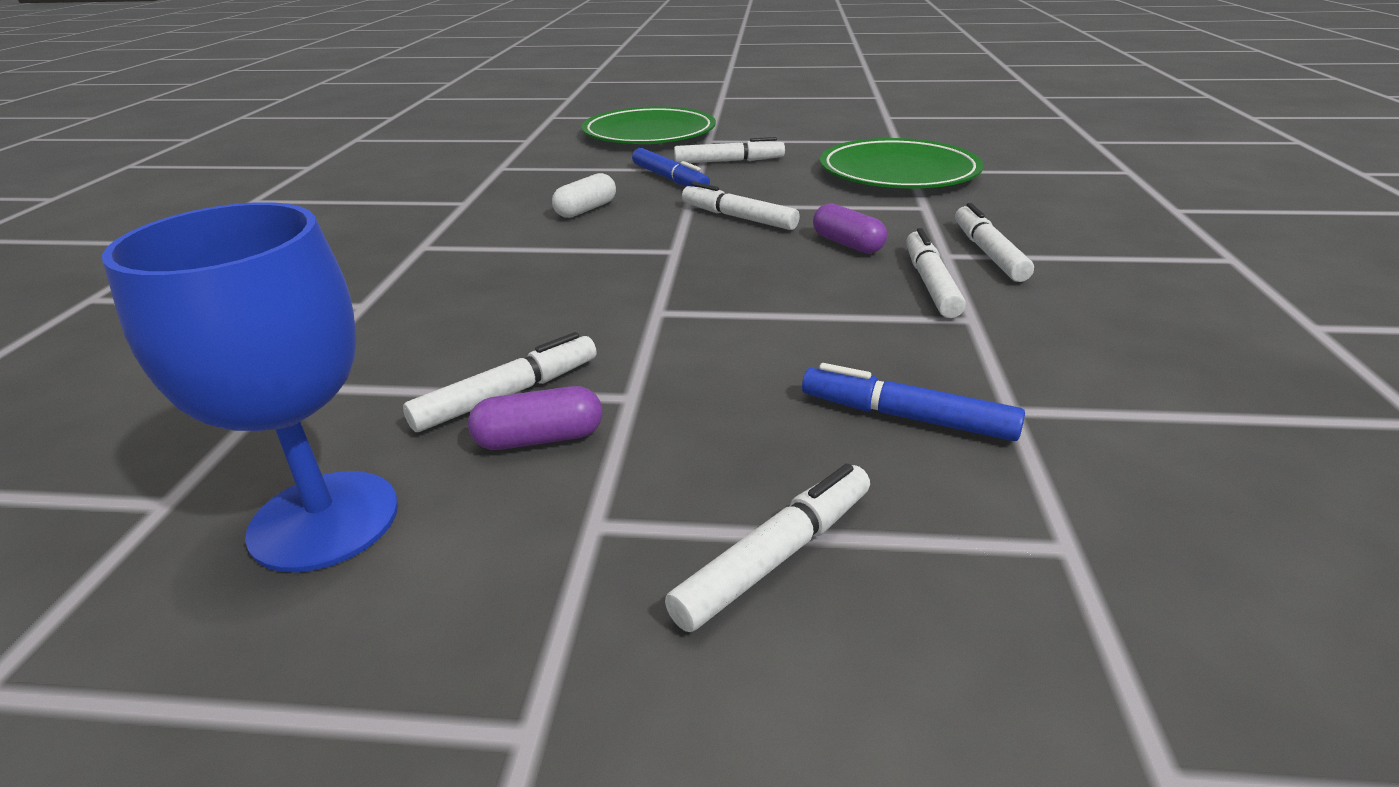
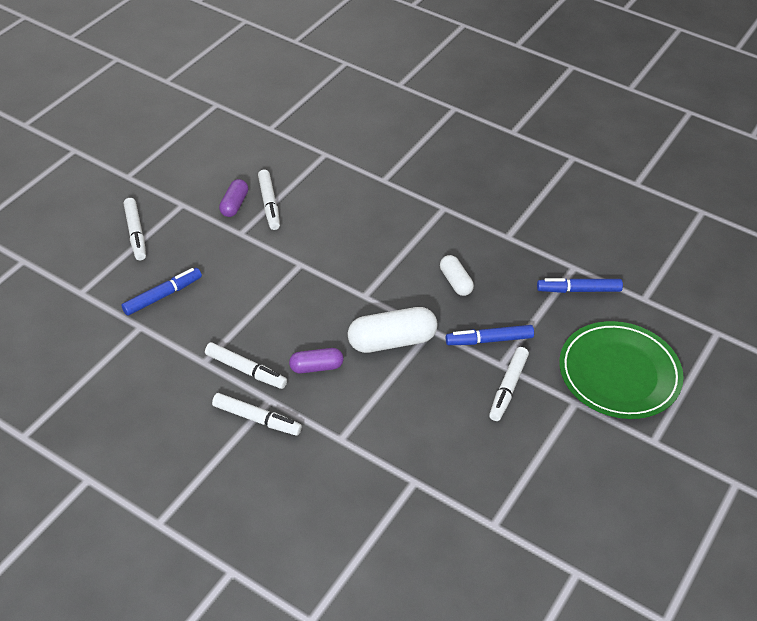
camera: 115 degrees right, 15 degrees up
(324, 520) = (233, 156): blue goblet -> none
(540, 160) = (578, 290): none -> blue marker
(738, 217) = (392, 341): white marker -> white capsule
(898, 172) = (414, 470): green plate -> none

